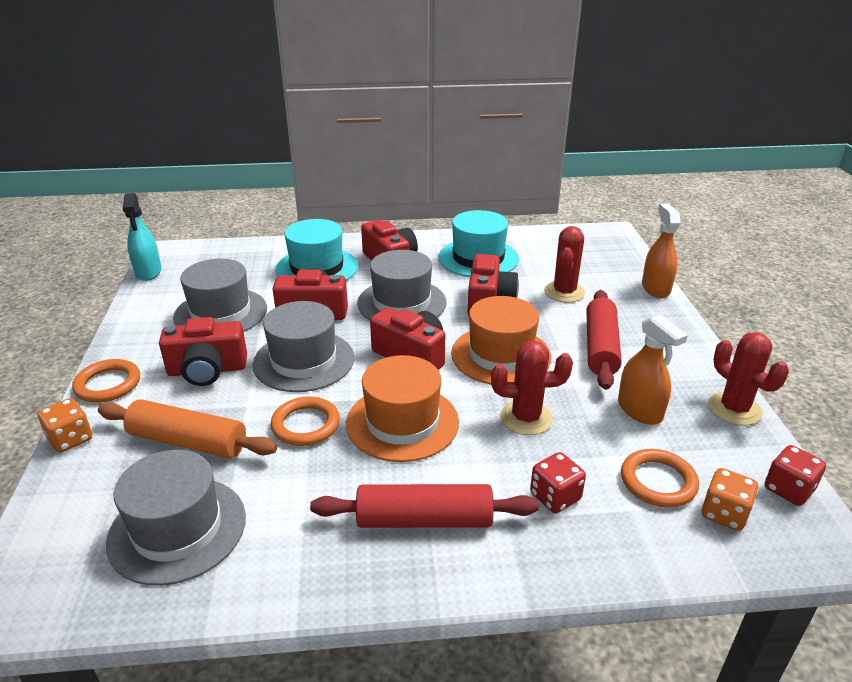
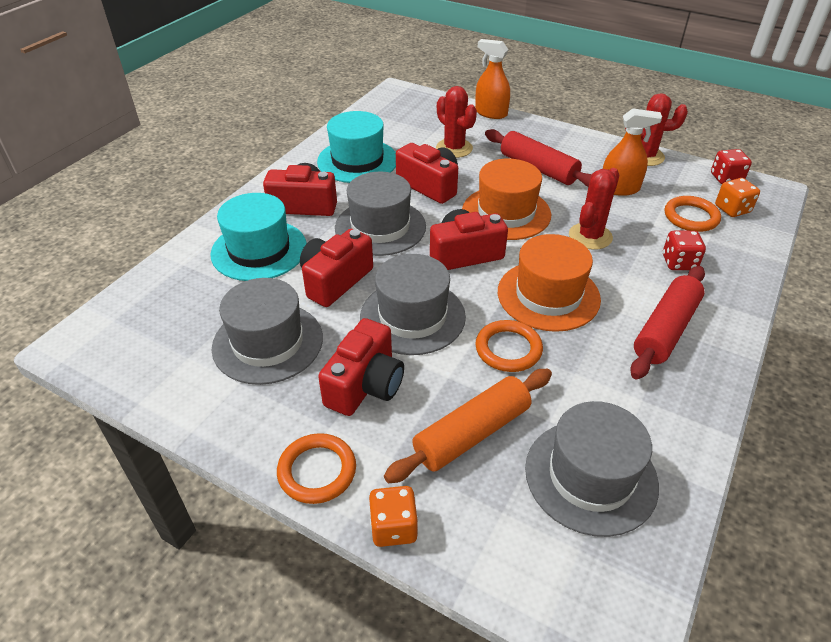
camera: 55 degrees left, 10 degrees up
(148, 272) = (104, 373): turquoise spray bottle -> none

